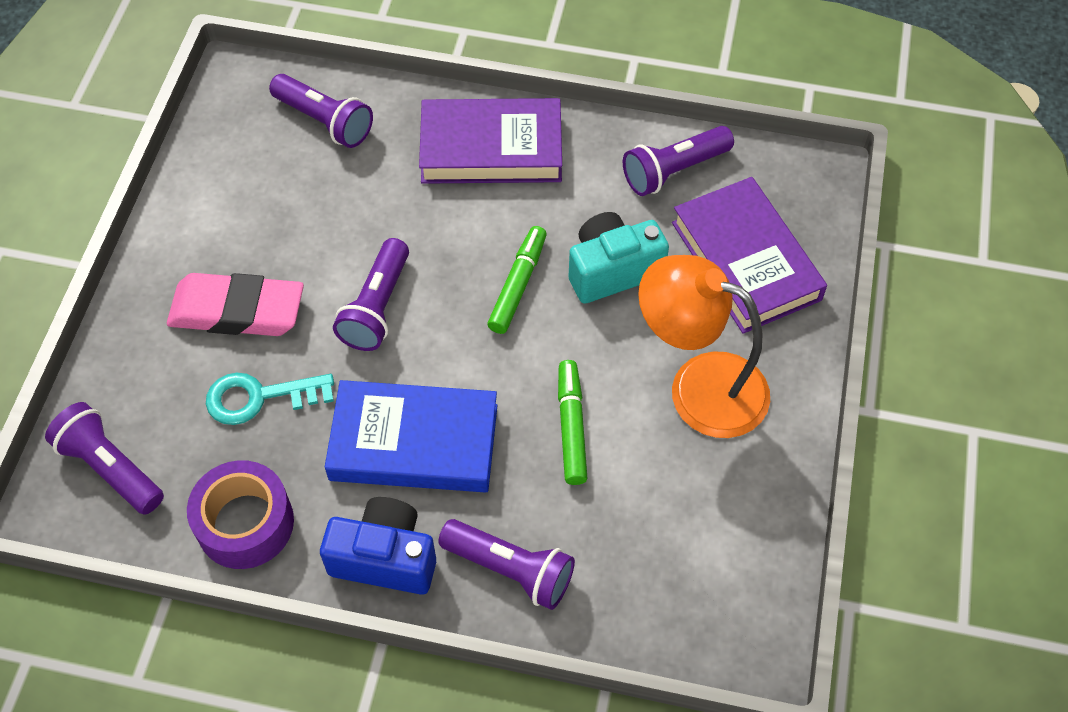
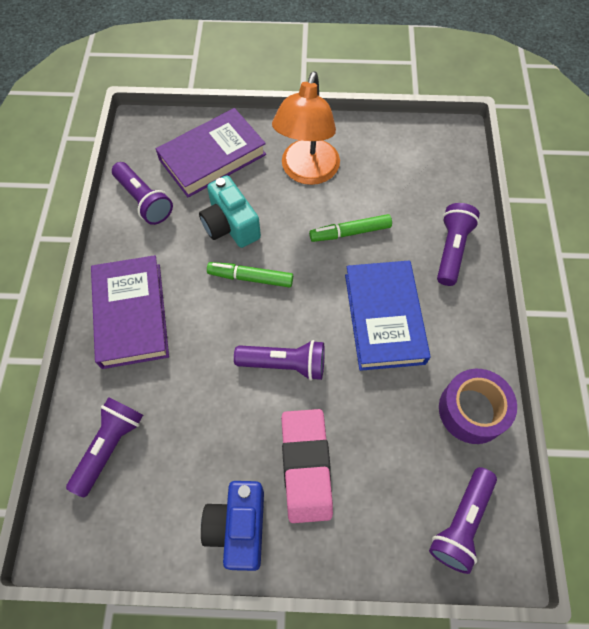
camera: 100 degrees left, 5 degrees up
(260, 397) = (376, 427): turquoise key -> none
(385, 558) = (467, 318): blue camera -> blue camera (238, 527)

